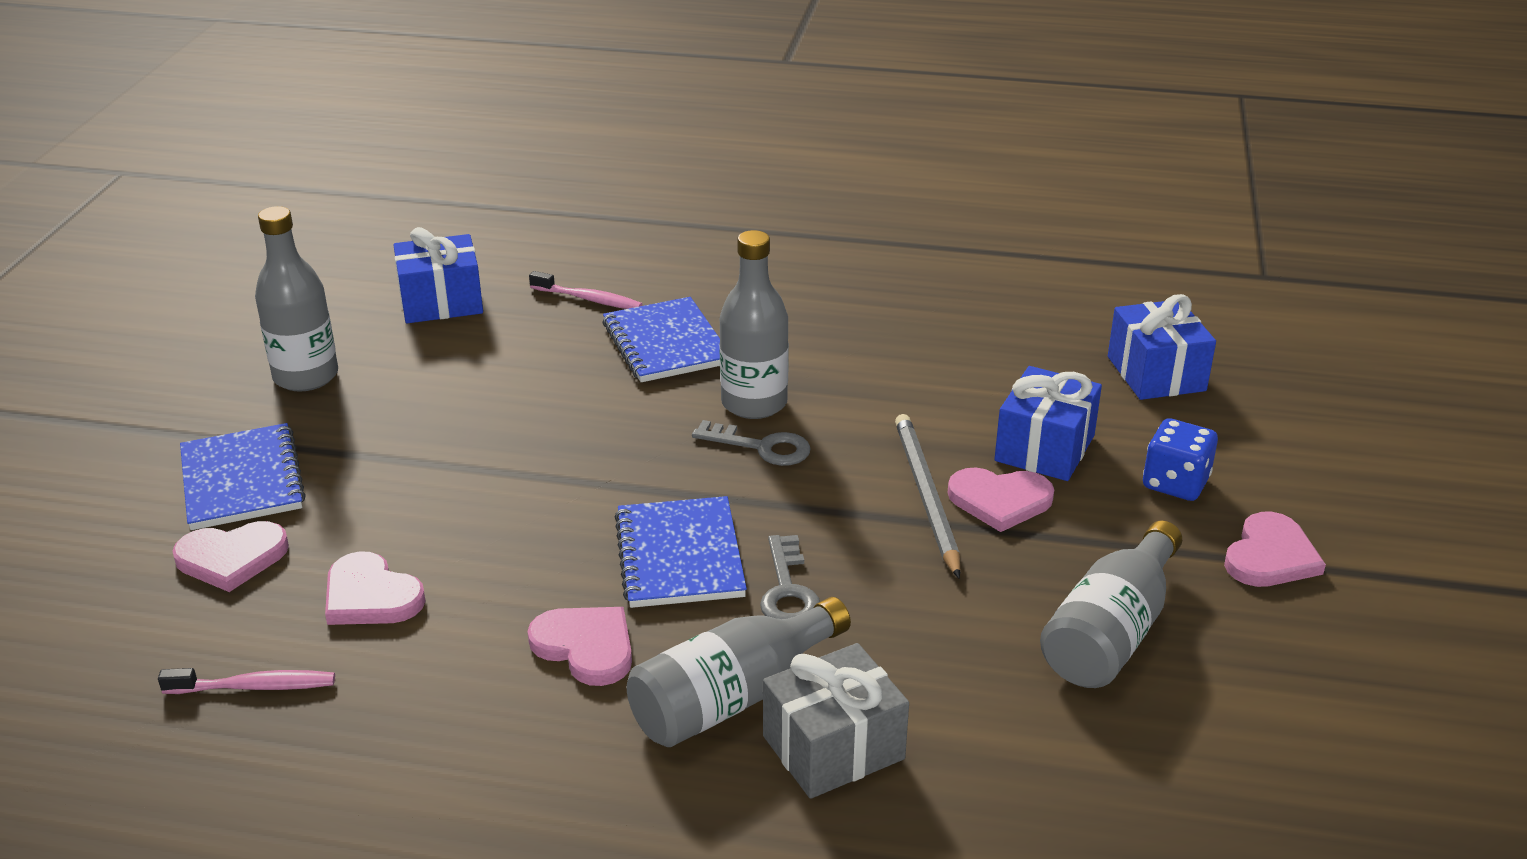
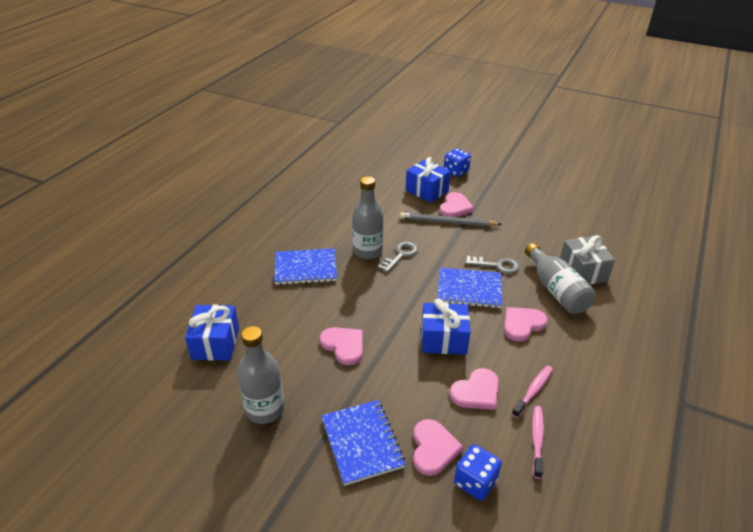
camera: 75 degrees left, 5 degrees up
(160, 614) = (475, 482): none -> blue dice
(242, 480) = (362, 443): blue notebook -> blue notebook turned 75 degrees clockwise
(589, 299) = (249, 287): pink toothbrush -> pink toothbrush (533, 390)
(1110, 633) = (531, 203): grey bottle -> none
(1156, 374) = (390, 158): blue gift -> blue gift (443, 339)
(1270, 556) = (498, 166): pink heart -> pink heart (344, 346)

